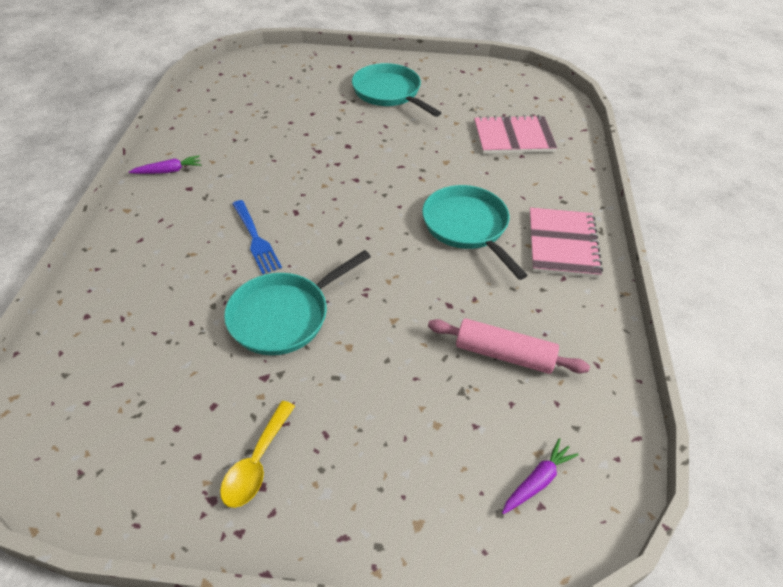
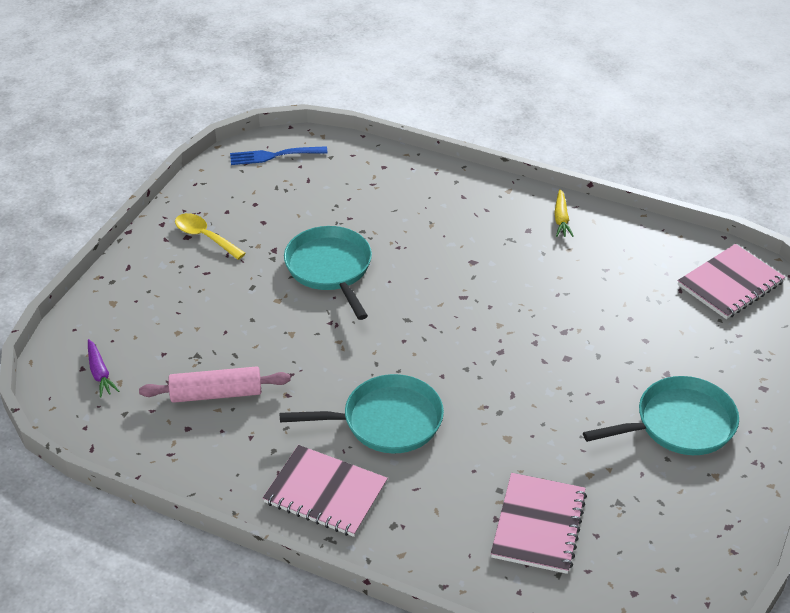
camera: 110 degrees right, 5 degrees down
(168, 171) = (561, 219): purple carrot -> yellow carrot
(235, 83) = (730, 284): none -> pink notebook
(255, 239) = (434, 265): blue fork -> blue fork (274, 156)
(504, 354) = (216, 394): pink rolling pin -> pink rolling pin turned 45 degrees clockwise

